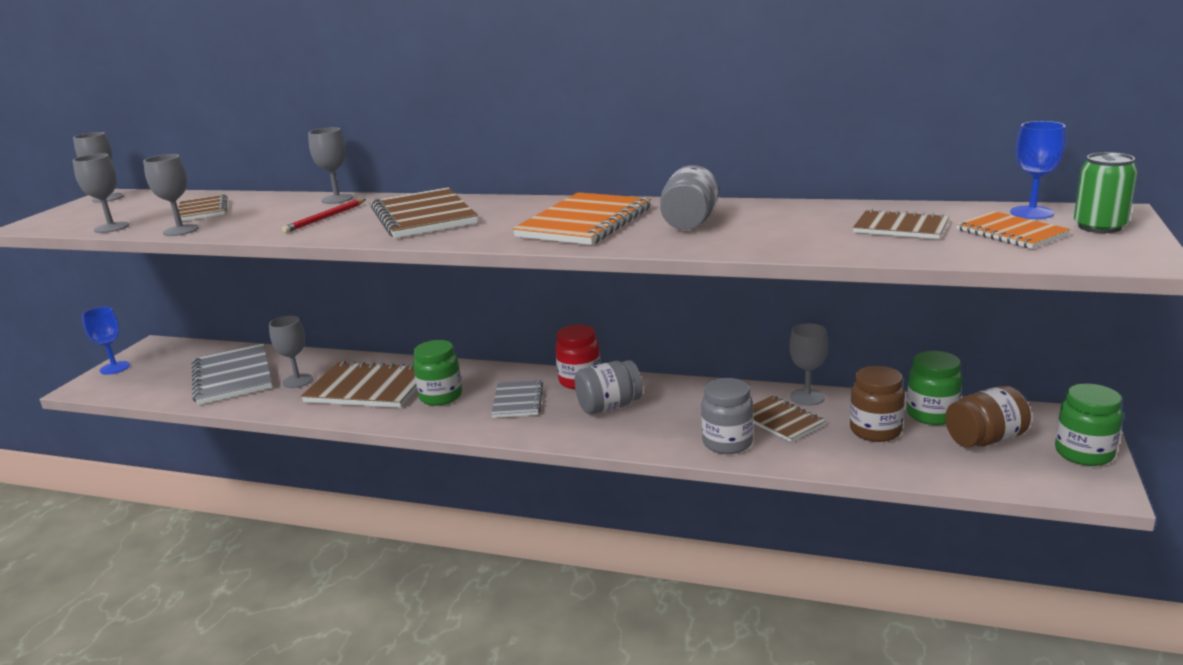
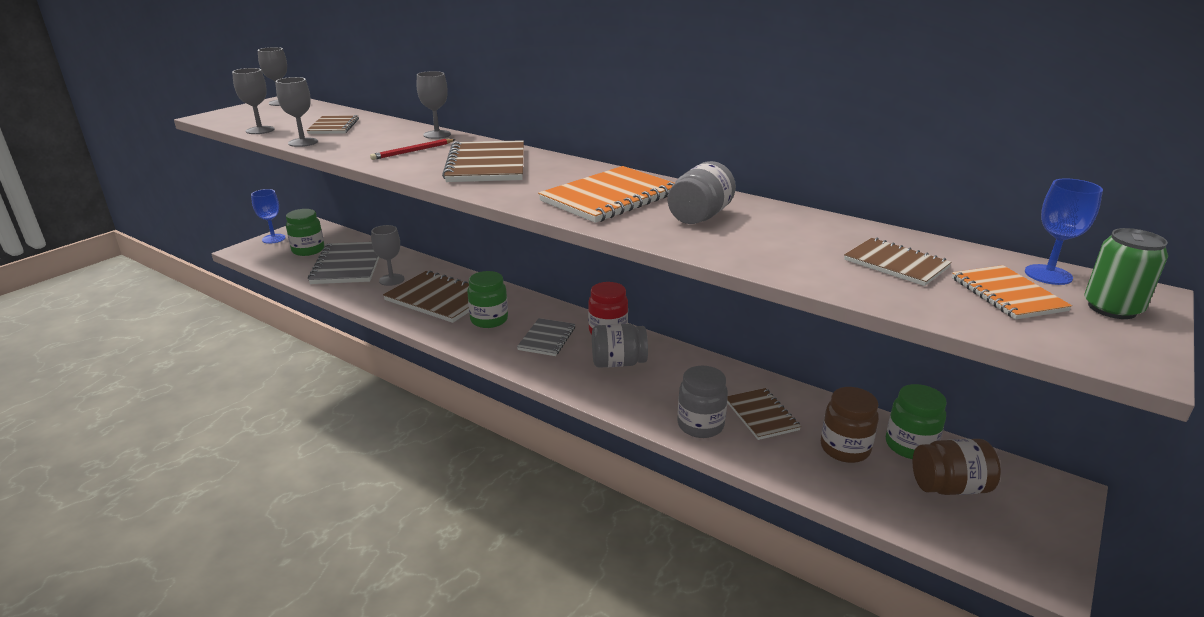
camera: 15 degrees right, 5 degrees up
(807, 397) = (799, 397): grey goblet -> none
(1084, 453) = (1047, 530): green jar -> green jar (308, 250)

